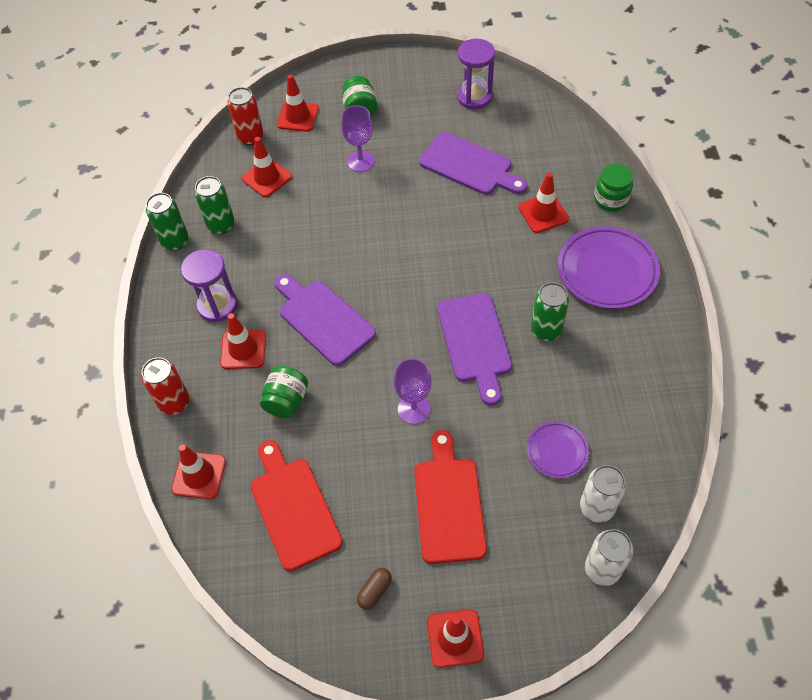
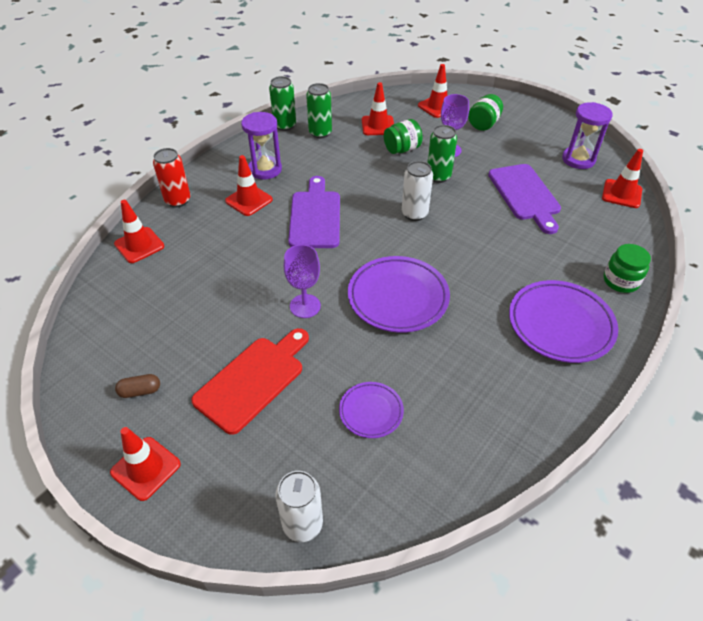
camera: 40 degrees right, 10 degrees down
(250, 137) = (394, 101): red can -> none
(286, 401) = (236, 243): green jar -> green jar (402, 149)
(293, 508) = (161, 303): red cutting board -> none
(475, 342) = (398, 298): purple cutting board -> purple plate
(543, 213) = (550, 255): red traffic cone -> red traffic cone (621, 194)
(546, 330) = (461, 328): green can -> green can (438, 176)
(596, 507) = (353, 476): white can -> white can (414, 214)

